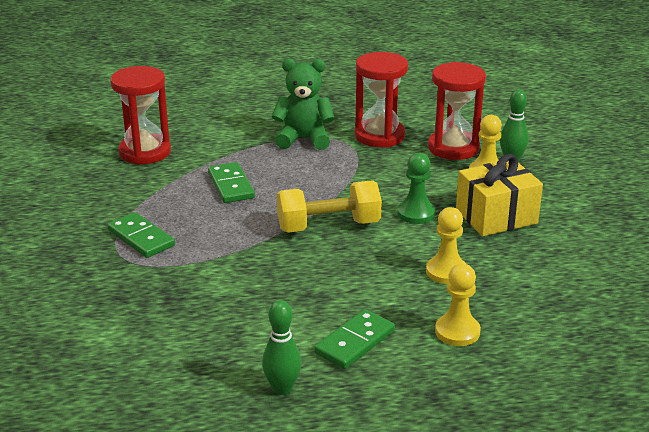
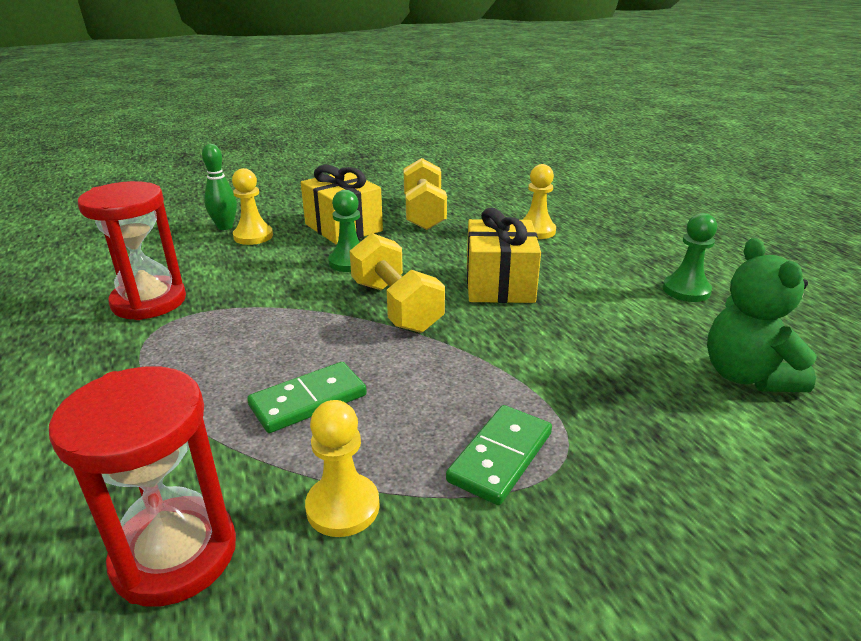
camera: 105 degrees left, 0 degrees up
(282, 388) = (686, 290): green bowling pin -> green pawn
(304, 139) = (147, 360): green teddy bear -> green teddy bear (746, 376)
(343, 281) = (499, 284): none -> yellow gift
(354, 342) = (589, 268): green domino -> none
(446, 272) = (451, 241): yellow pawn -> yellow pawn (343, 507)
(453, 148) = (192, 255): red hourglass -> none
(526, 267) = (424, 213): none -> yellow dumbbell

